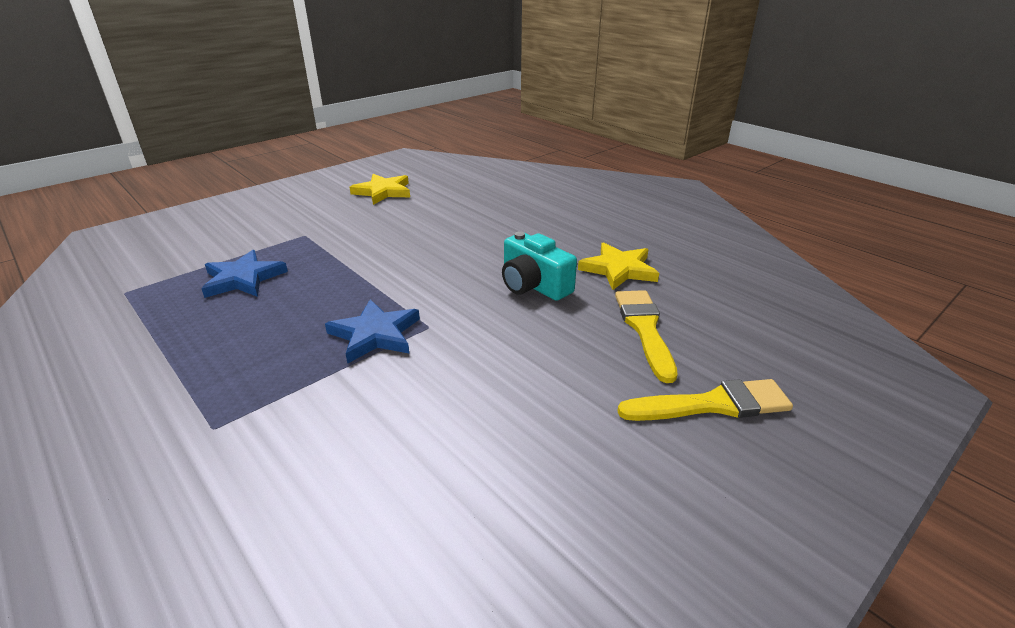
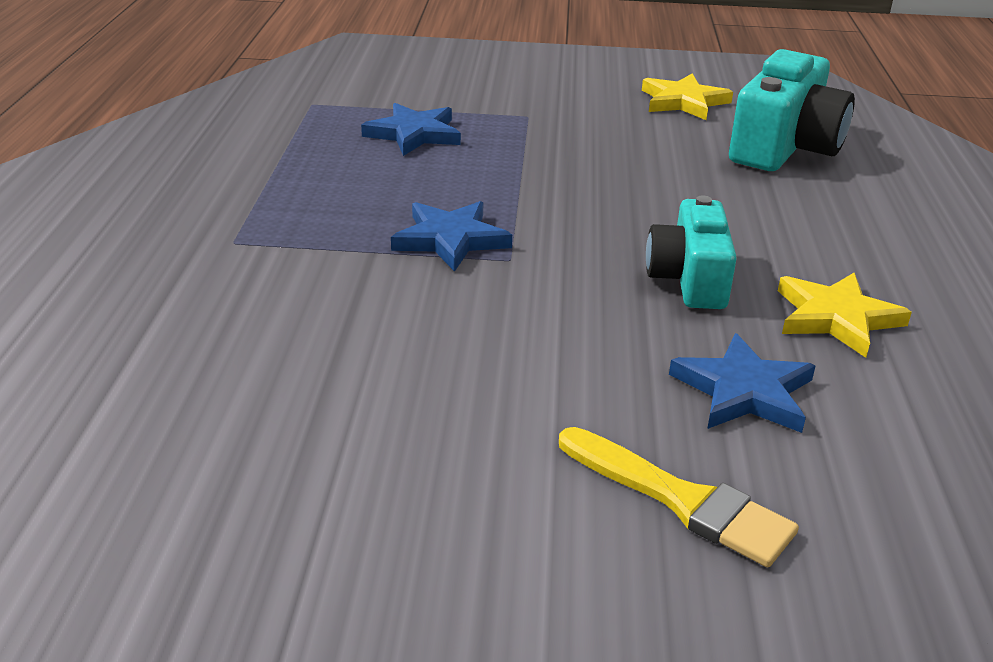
camera: 45 degrees right, 0 degrees up
(468, 196) = (784, 147): none -> turquoise camera
(644, 329) = (744, 391): yellow brush -> blue star

